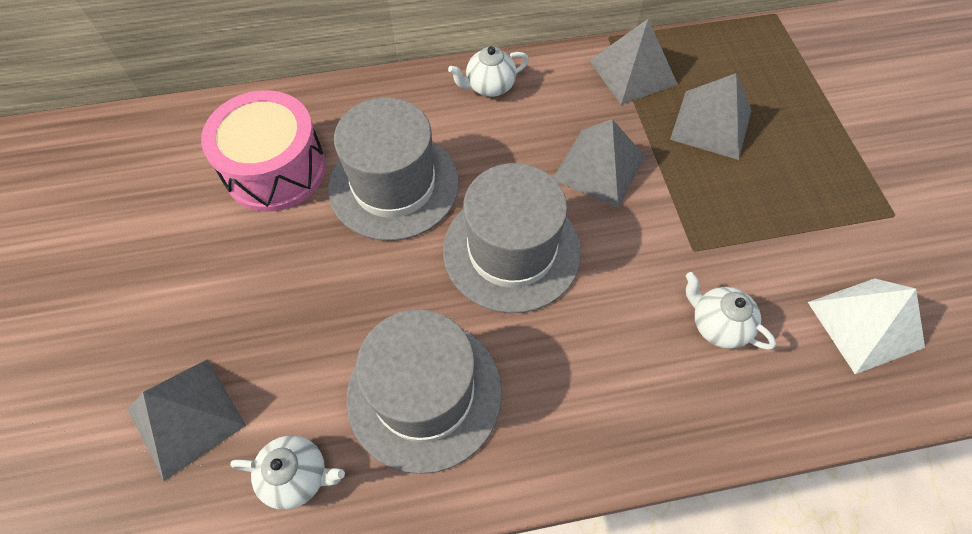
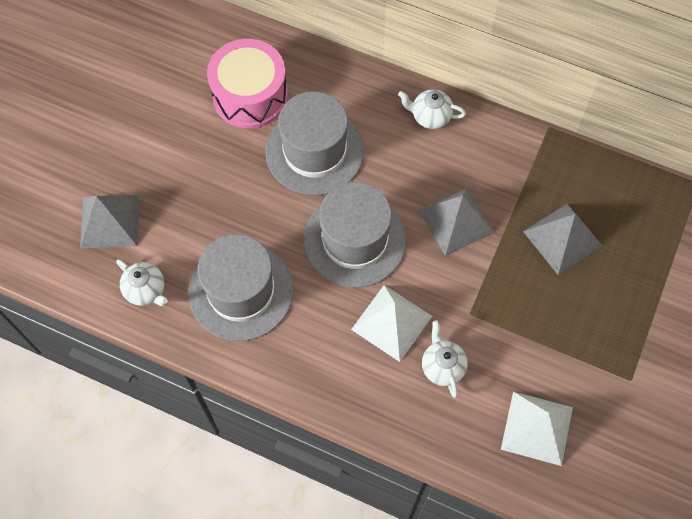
camera: 35 degrees right, 5 degrees up
(624, 313) = (391, 323): none -> white pyramid
(632, 72) = (541, 166): grey pyramid -> none

